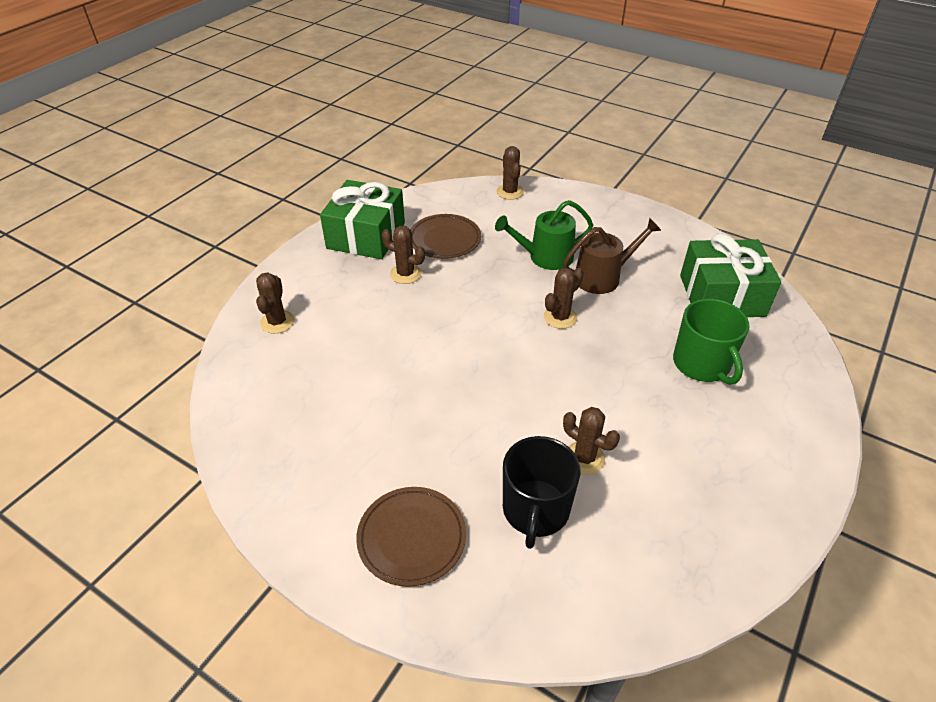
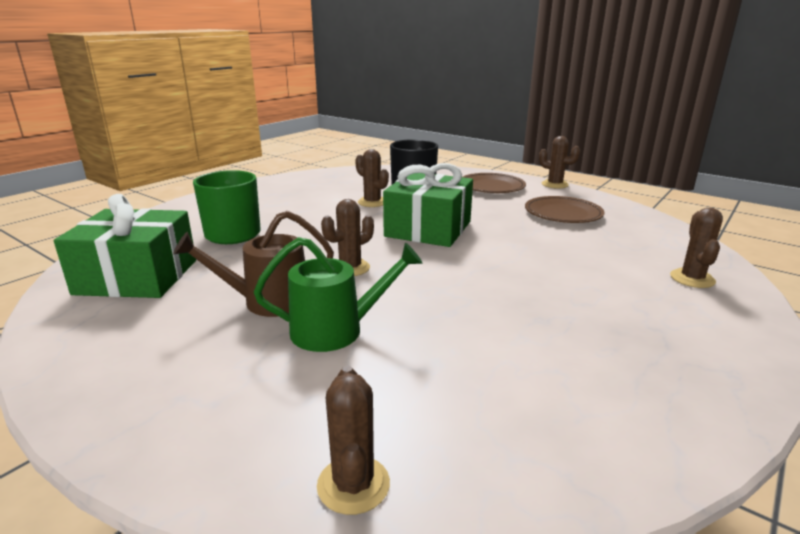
camera: 175 degrees left, 20 degrees down
(366, 235) = (660, 384): green gift -> green gift (428, 229)
(405, 274) = (555, 319): brown cactus -> brown cactus (555, 184)
(445, 239) = (505, 367): brown plate -> brown plate (563, 214)

